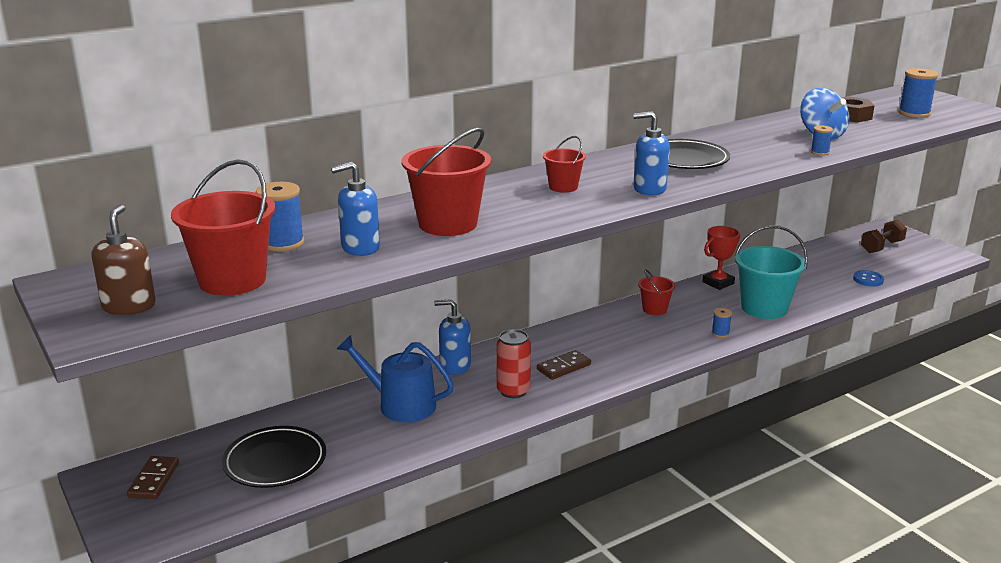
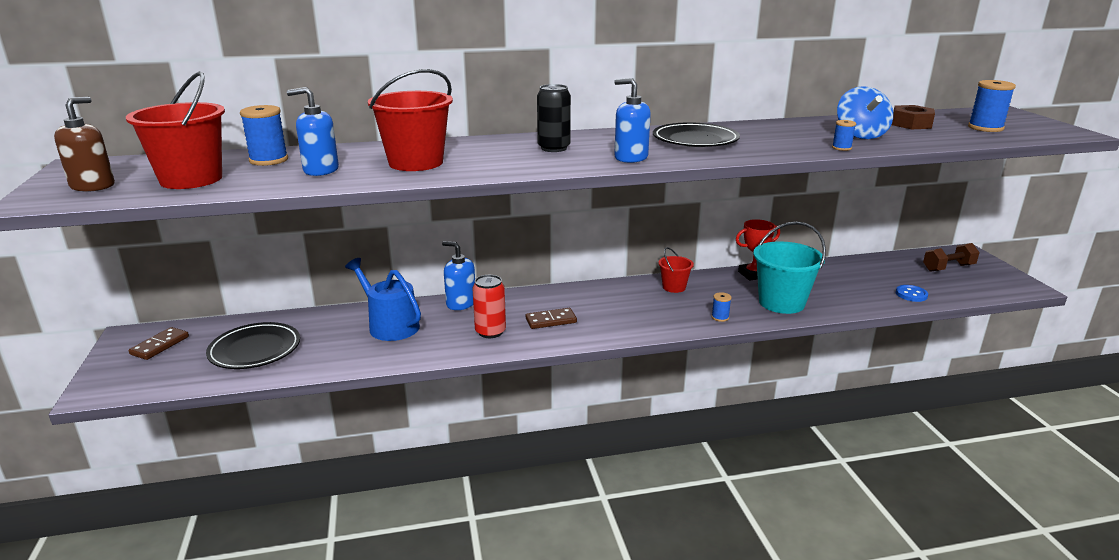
camera: 20 degrees right, 0 degrees up
(563, 187) = (553, 148): red bucket -> black can

